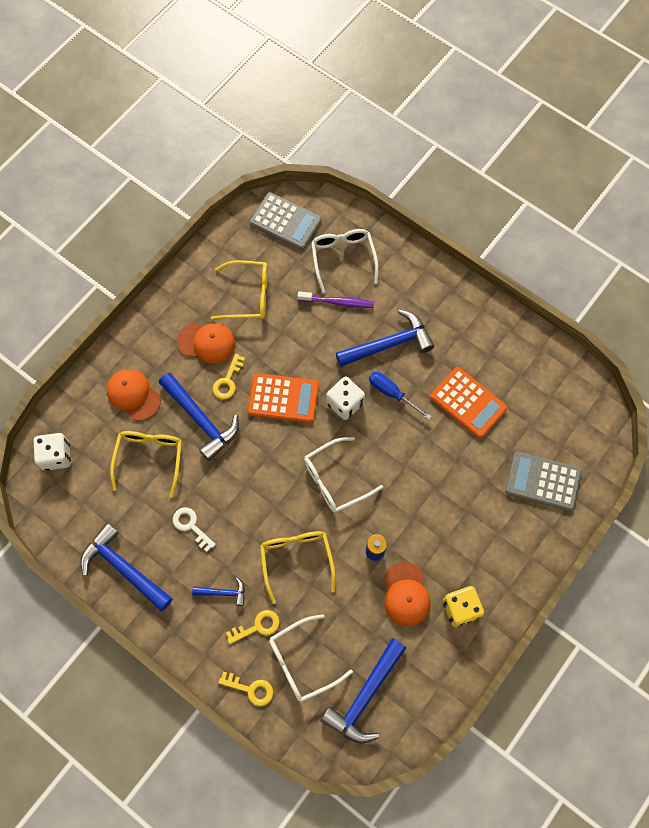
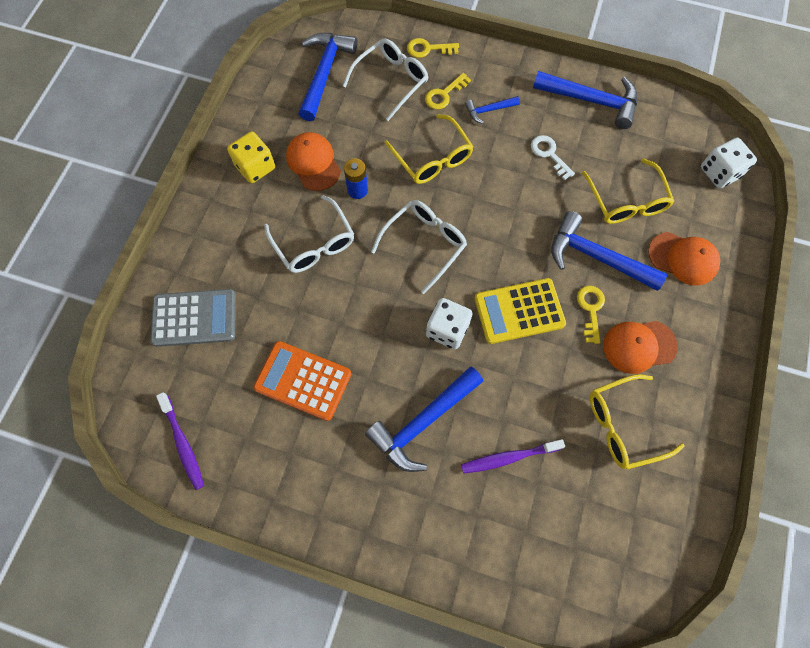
camera: 160 degrees right, 0 degrees up
(191, 526) = (549, 154): white key -> white key turned 150 degrees counterclockwise
(283, 398) = (519, 311): orange calculator -> yellow calculator
(285, 221) = (631, 556): grey calculator -> none
(343, 258) = (529, 526): white glasses -> white glasses (314, 243)
(392, 393) = (397, 360): blue screwdriver -> none
(567, 388) = (183, 443): none -> purple toothbrush

